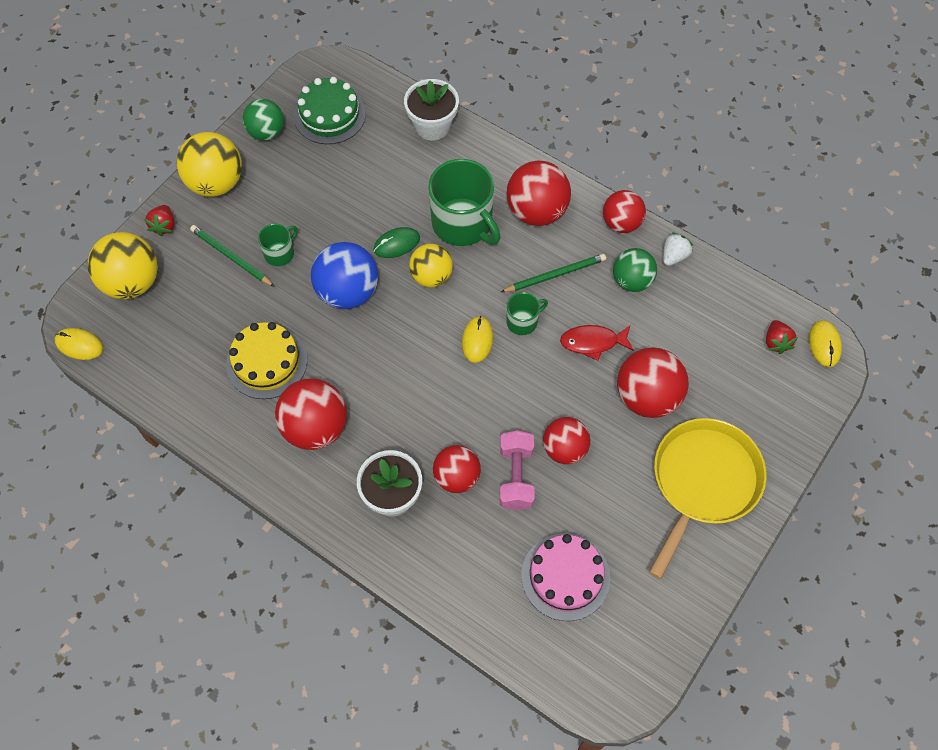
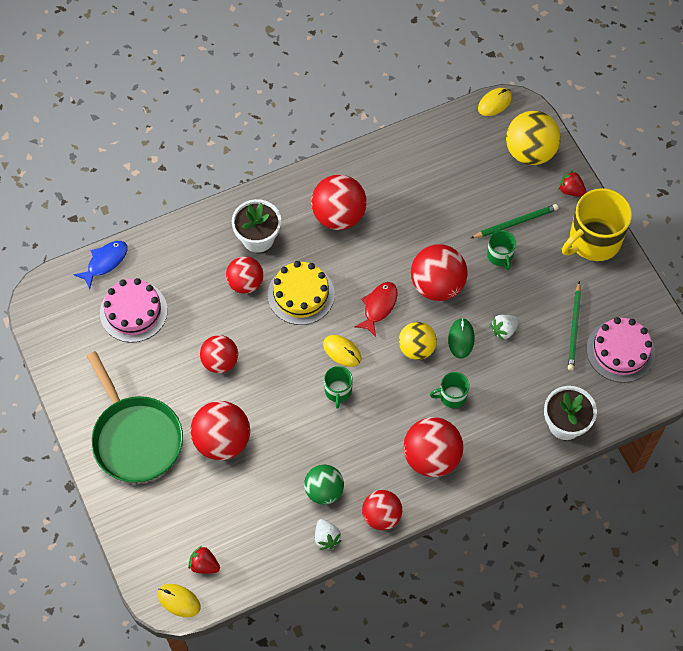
camera: 120 degrees right, 0 degrees up
(216, 183) = (593, 240): yellow ball -> yellow mug
(266, 132) = (627, 296): green ball -> none
(266, 362) = (410, 208): yellow cake -> yellow cake (301, 294)
(329, 115) = (620, 351): green cake -> pink cake
(348, 292) = (437, 285): blue ball -> red ball
(364, 213) = (504, 330): none -> white strawberry
(463, 224) = (452, 396): green mug -> green mug, size x0.49
(516, 476) = (221, 320): pink dumbbell -> none
(525, 651) = (105, 262): none -> blue fish
(555, 275) = (364, 437): green pencil -> green pencil (574, 328)
(593, 342) = (289, 430): red fish -> red fish (379, 307)
(703, 481) = (135, 438): yellow pan -> green pan

